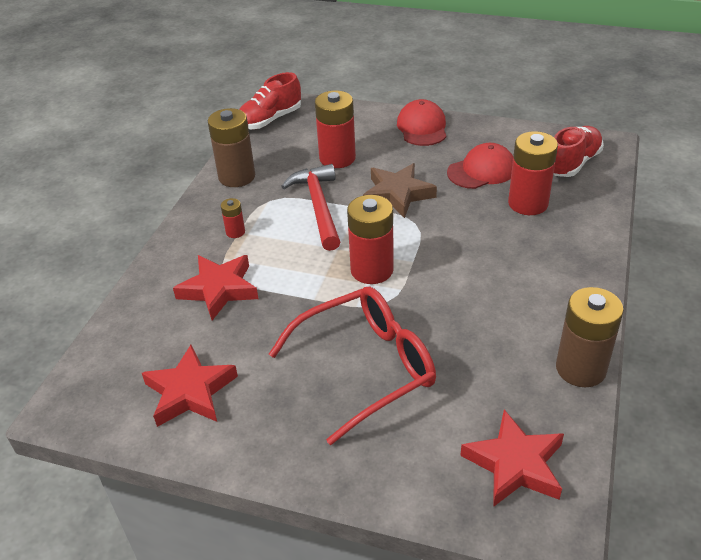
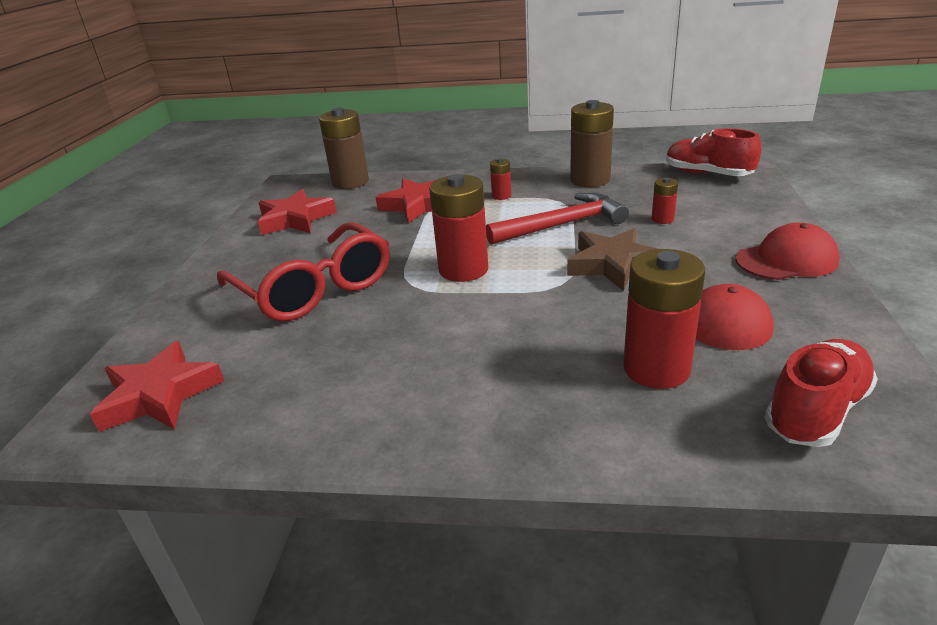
camera: 80 degrees right, 10 degrees down
(337, 158) = (662, 219): red battery -> red battery, size x0.48
(572, 163) = (816, 411): red shoe -> red shoe turned 75 degrees counterclockwise
(580, 369) = (296, 441): brown battery -> brown battery (350, 182)

